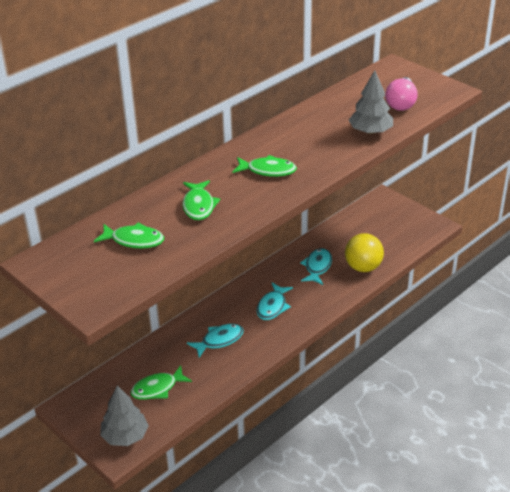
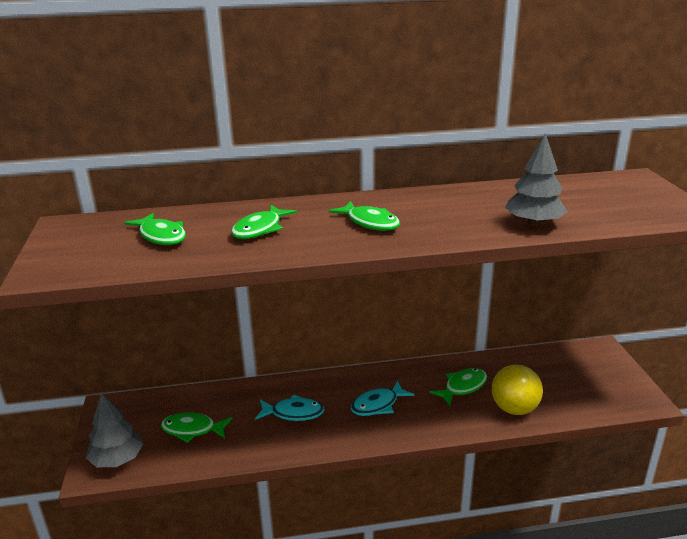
camera: 35 degrees right, 10 degrees down
(317, 267) = (462, 387): turquoise fish -> green fish
(401, 103) = (606, 209): pink light bulb -> none

